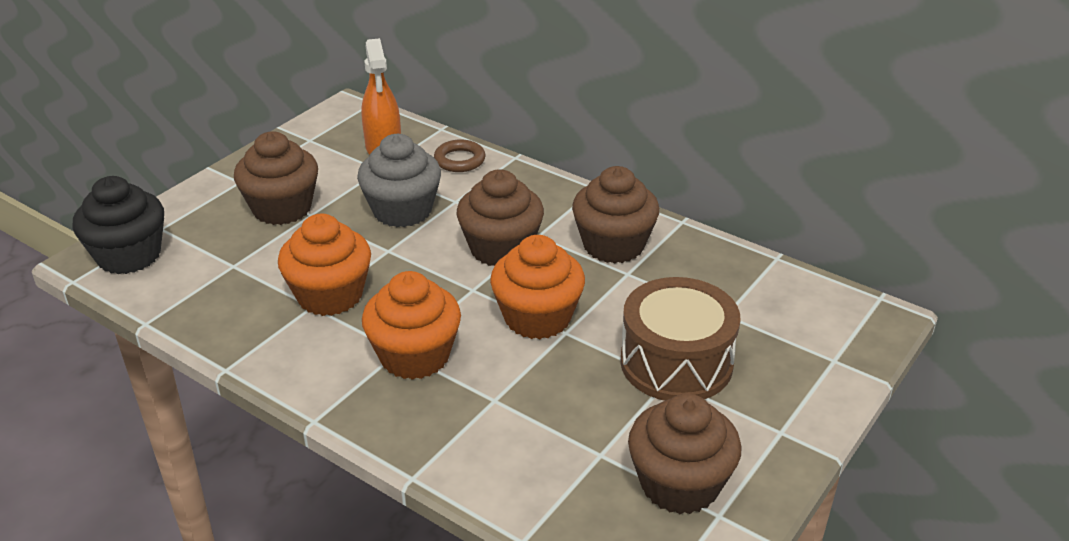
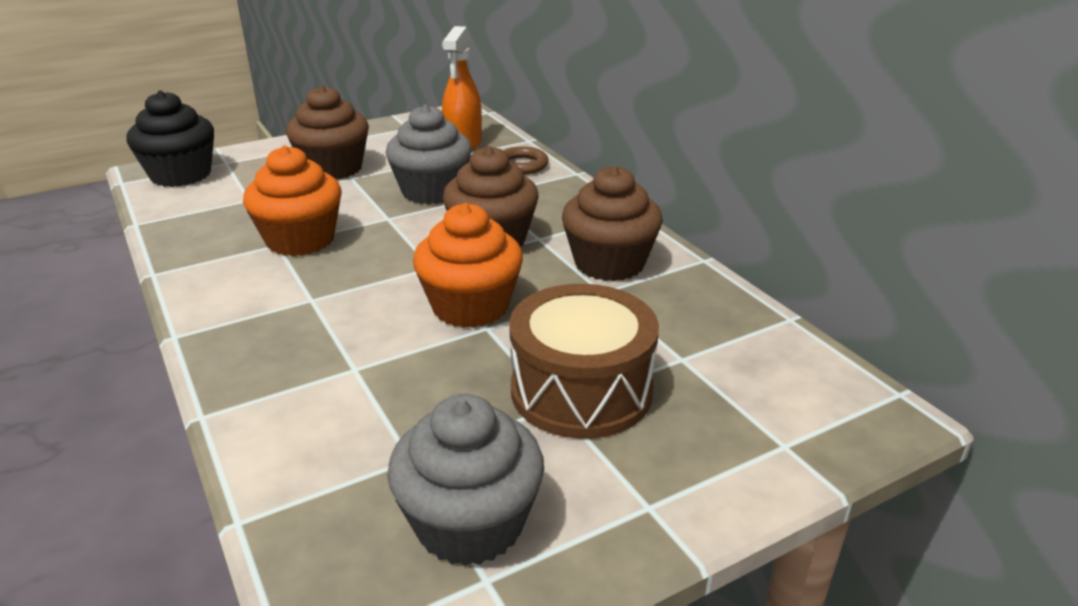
camera: 25 degrees right, 5 degrees down
(414, 356) = (320, 308): orange cupcake -> none
(679, 484) = (470, 524): brown cupcake -> grey cupcake

